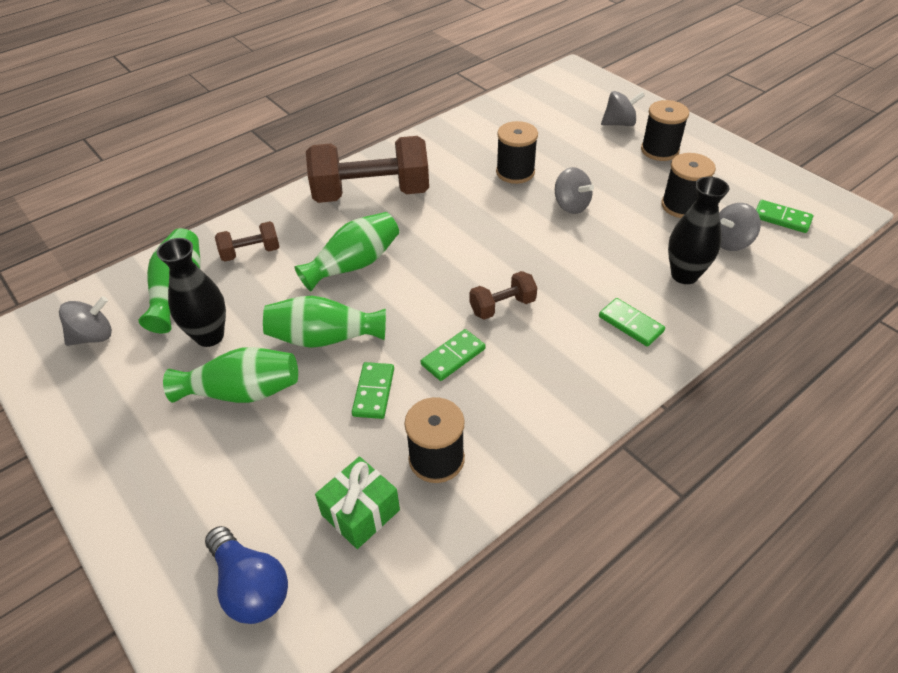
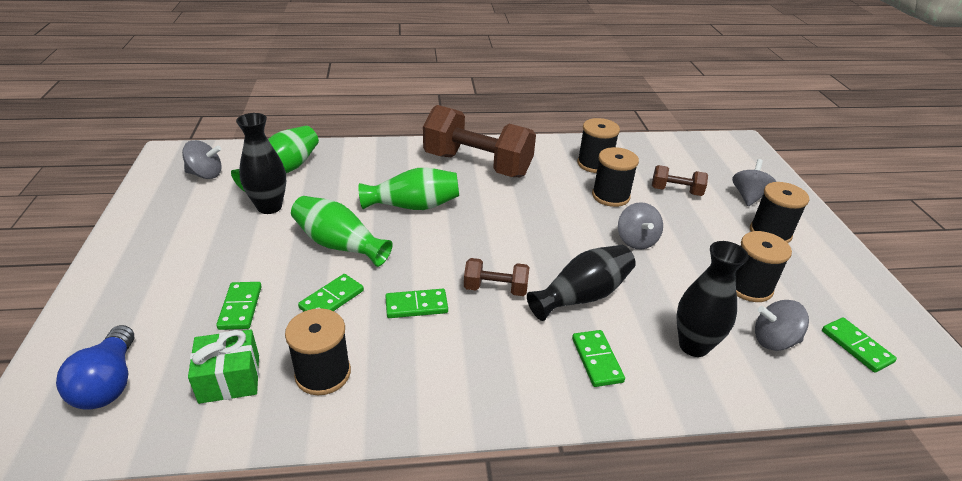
camera: 30 degrees right, 10 degrees down
(242, 392) = (249, 252): green vase -> none
(251, 252) = (353, 167): brown dumbbell -> brown dumbbell (676, 191)
(296, 447) = (240, 307): none -> green domino
(474, 146) = (594, 164): none -> black spool
(574, 276) = (582, 296): none -> black vase
(619, 123) = (748, 197): grey spinning top -> grey spinning top turned 90 degrees counterclockwise

